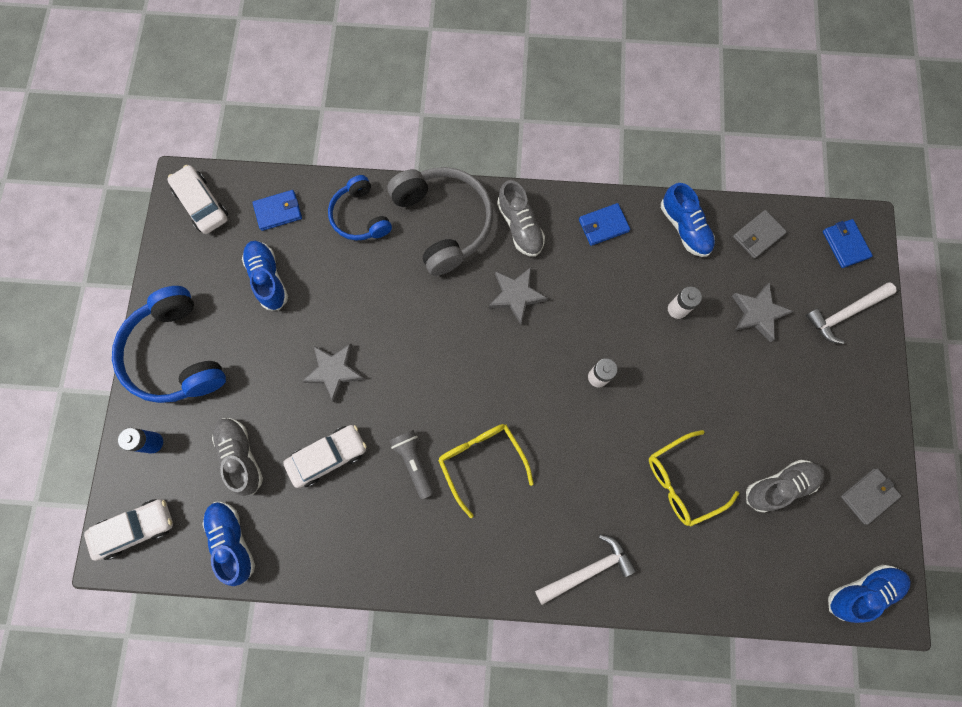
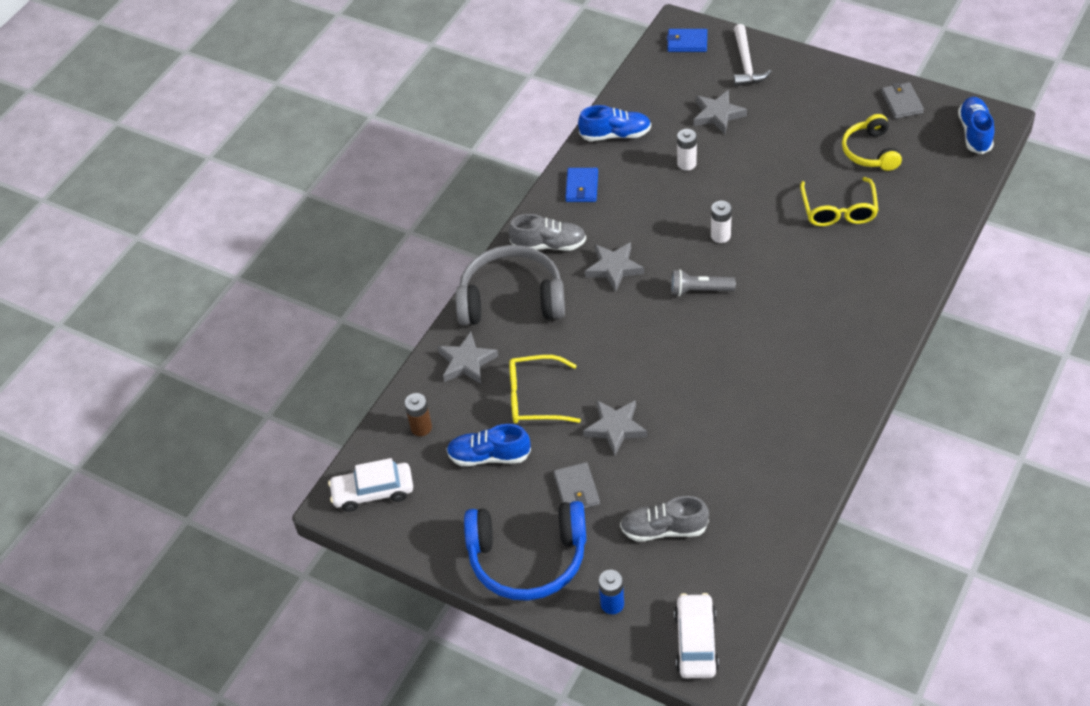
camera: 60 degrees left, 25 degrees down
(233, 540) = (746, 559): blue shoe -> none
(278, 211) = (421, 427): blue wallet -> brown battery
(328, 456) = (698, 457): white car -> none
(360, 216) = (467, 362): blue headphones -> grey star
(414, 462) = (735, 391): grey flashlight -> grey flashlight (699, 290)
(481, 461) = (758, 341): yellow glasses -> yellow glasses (535, 398)
(588, 570) = (887, 297): white hammer -> none
(758, 235) = (649, 91): grey wallet -> grey wallet (576, 489)
(779, 486) = (870, 151): grey shoe -> yellow headphones

